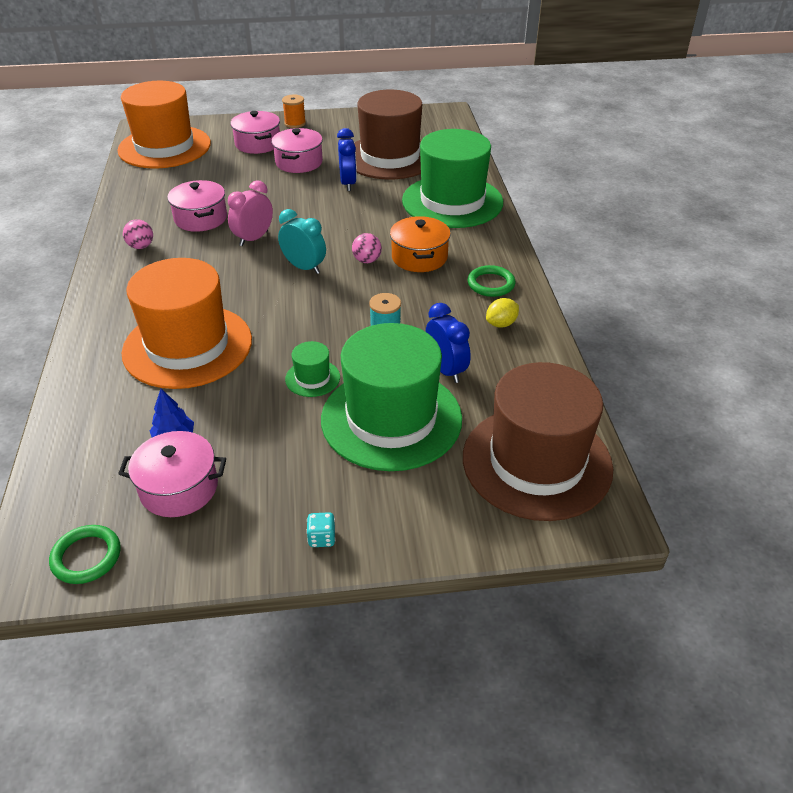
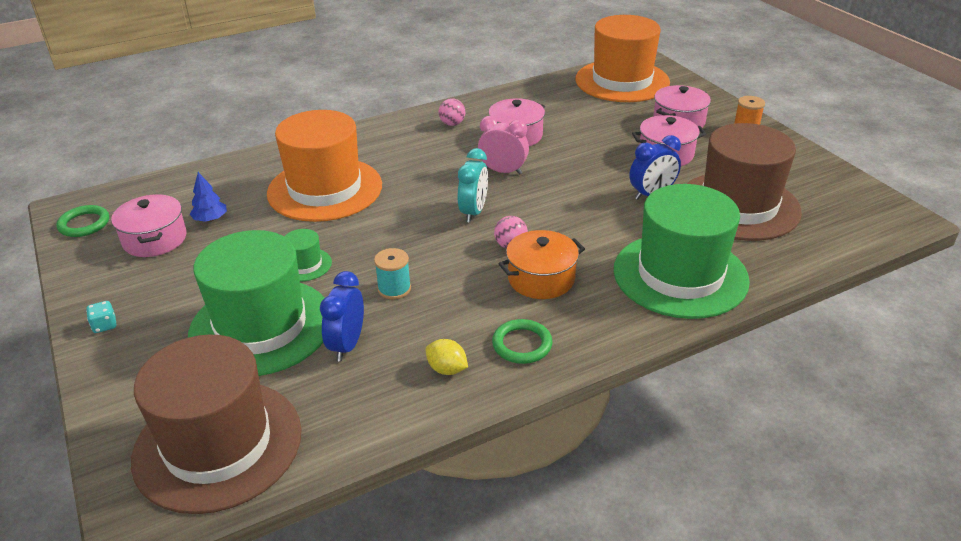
camera: 70 degrees right, 5 degrees down
(446, 370) = (347, 345): blue clock -> blue clock turned 150 degrees clockwise

